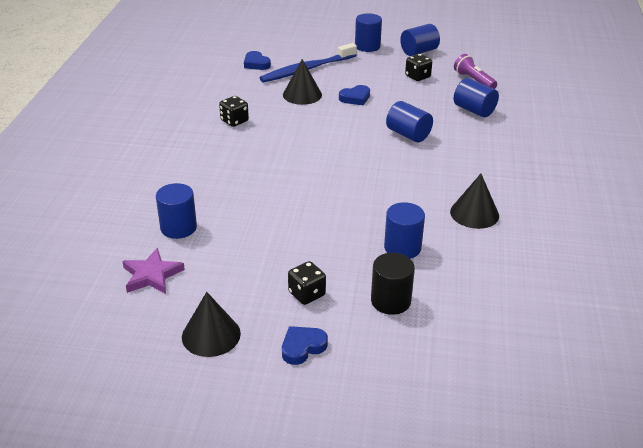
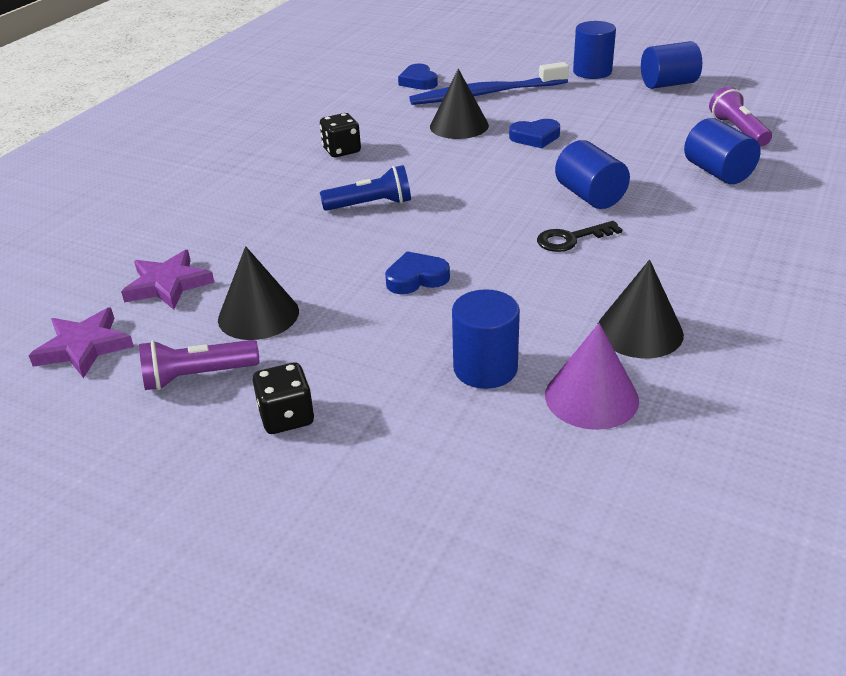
camera: 20 degrees right, 0 degrees up
(178, 228) = (168, 284): blue cylinder -> purple star
(211, 335) = (101, 455): black cone -> black cone (258, 315)
(237, 280) = (197, 376): none -> purple flashlight
(277, 157) = (371, 205): none -> blue flashlight
(302, 347) = (224, 506): blue heart -> blue heart (416, 278)
(390, 301) = (415, 455): black cylinder -> none
(411, 163) = (571, 239): none -> black key
(417, 76) = (648, 117): black dice -> none
(466, 254) = (591, 397): none -> purple cone

